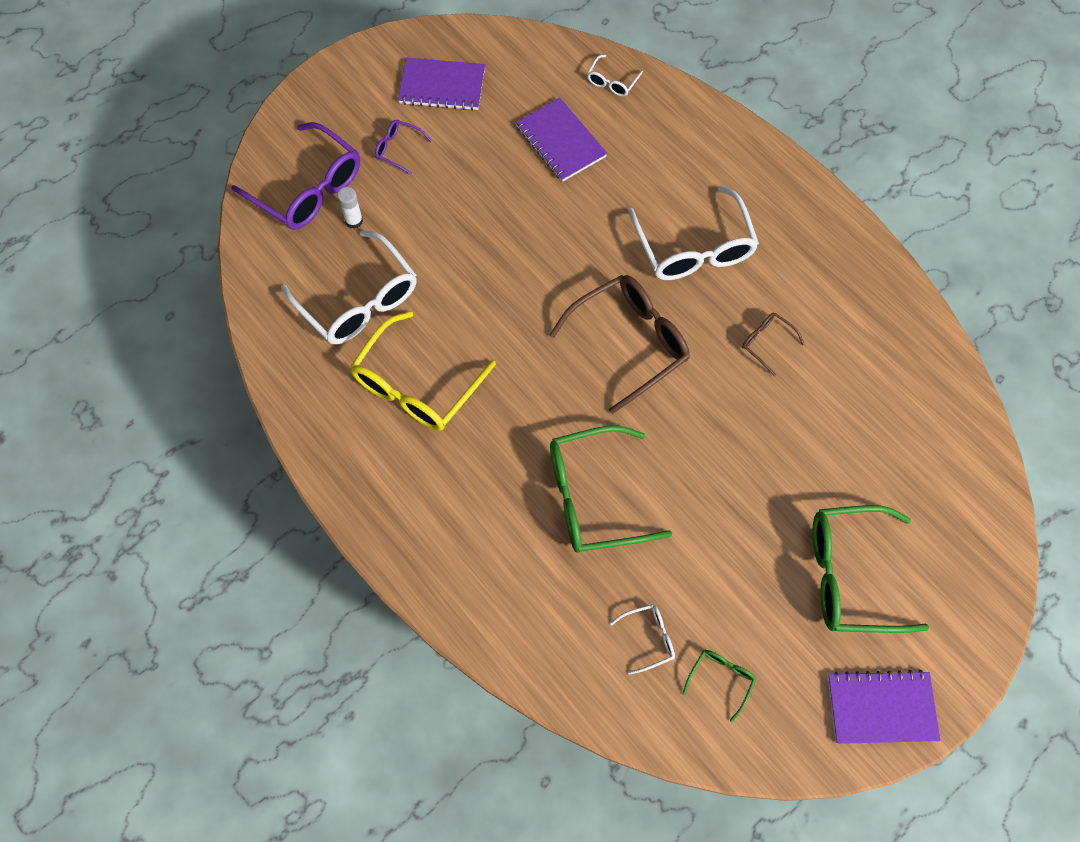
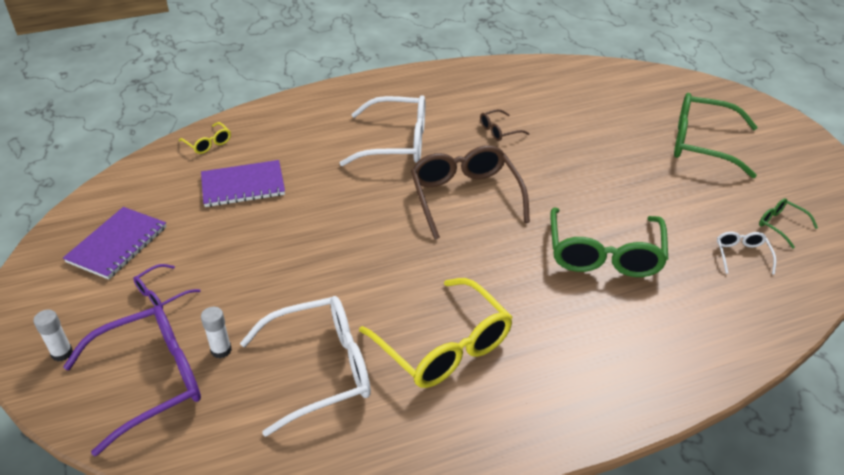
camera: 70 degrees left, 25 degrees down
(314, 116) = (62, 353): none -> white glue stick
(612, 82) = (208, 143): white glasses -> yellow glasses
(849, 575) = (701, 144): green glasses -> green glasses turned 90 degrees clockwise
(881, 708) = (805, 157): purple notebook -> none

